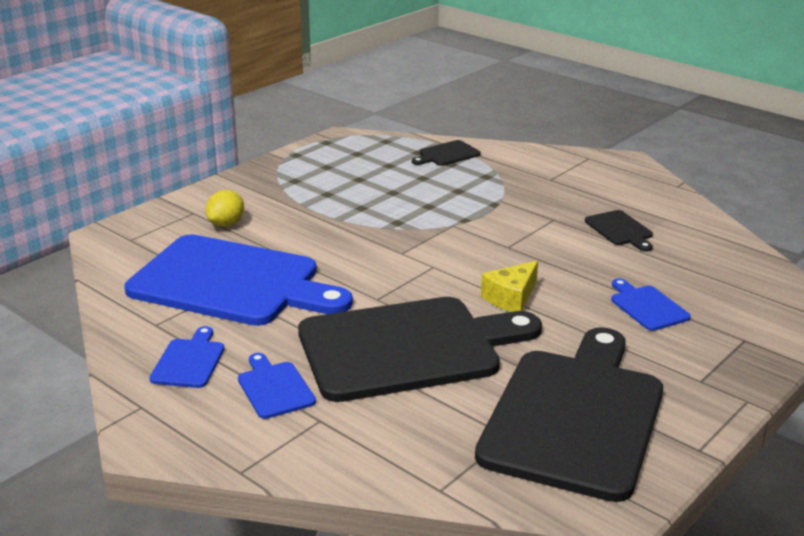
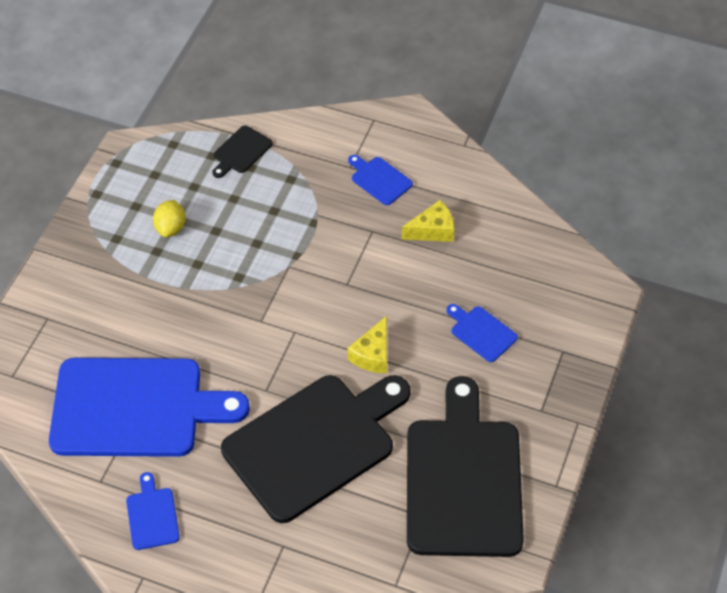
camera: 20 degrees left, 25 degrees up
(226, 224) = (87, 326): yellow lemon -> yellow lemon (171, 228)
(274, 388) = (233, 523): blue cutting board -> blue cutting board (379, 179)
(620, 230) = (432, 230): black cutting board -> yellow cheese

